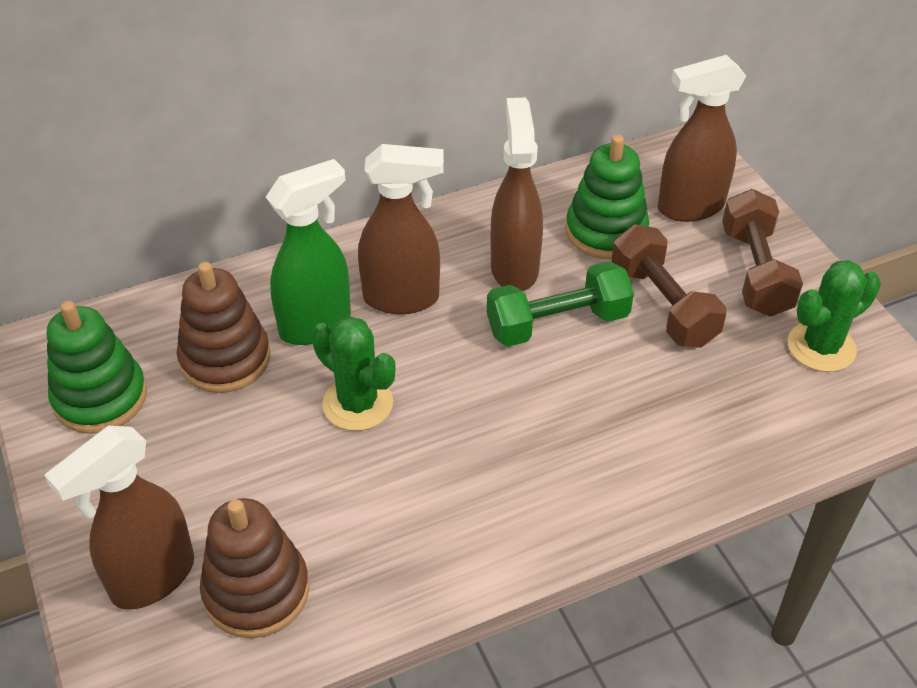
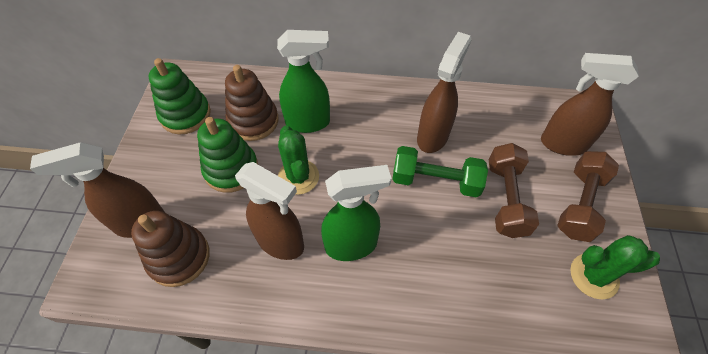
camera: 30 degrees right, 10 degrees up
(402, 298) = (361, 127): brown spray bottle -> brown spray bottle (281, 242)
(500, 454) = (352, 245): none -> green spray bottle
(606, 231) = (500, 137): green stacking toy -> green stacking toy (231, 169)

